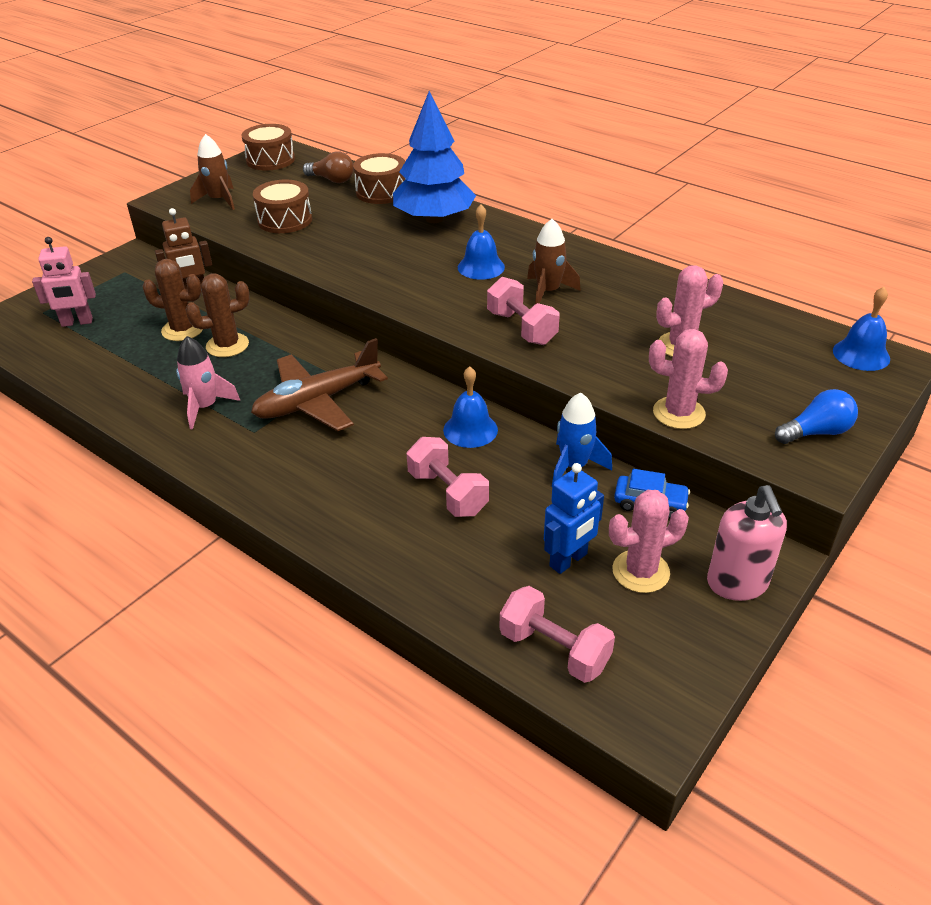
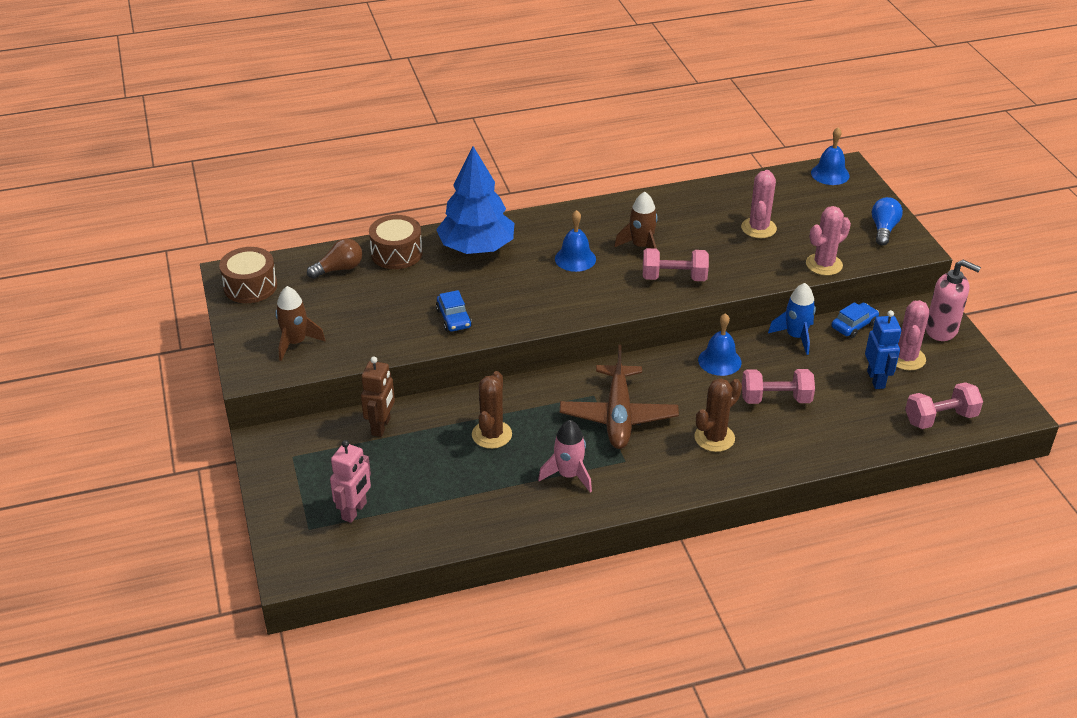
camera: 55 degrees left, 0 degrees up
(182, 330) = (439, 451): brown cactus -> brown cactus (714, 438)
(285, 220) = (383, 320): brown drum -> none
(322, 246) = (454, 318): none -> blue car

